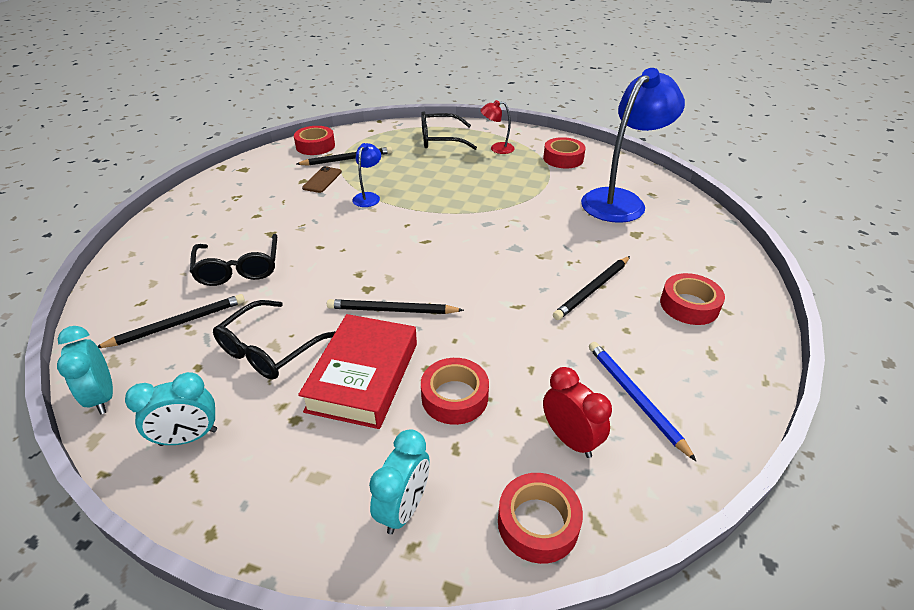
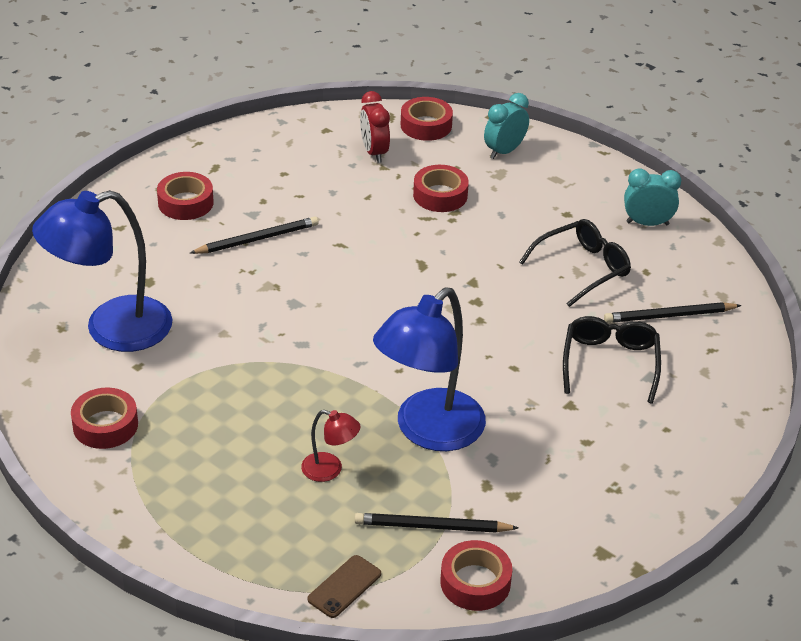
camera: 160 degrees left, 0 degrees up
(103, 397) = (722, 269): turquoise clock -> none
(322, 180) = (484, 487): brown phone -> brown phone (344, 587)
(363, 376) = (506, 227): red book -> none
(368, 197) = (428, 431): blue lamp -> blue lamp, size x2.26
(392, 310) = (460, 273): black pencil -> none
(440, 139) = (257, 533): black glasses -> none
(497, 148) = (183, 480): red lamp -> red lamp (330, 470)
(635, 398) = (306, 160): blue pencil -> none

